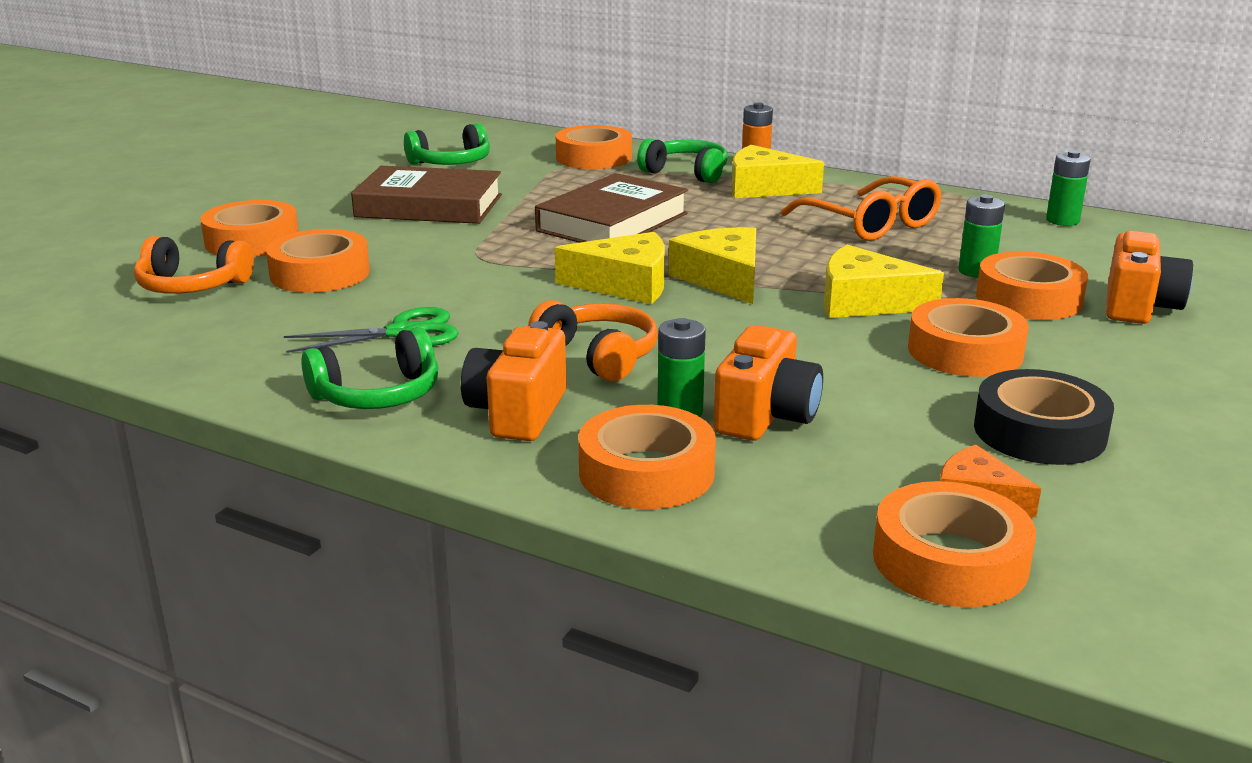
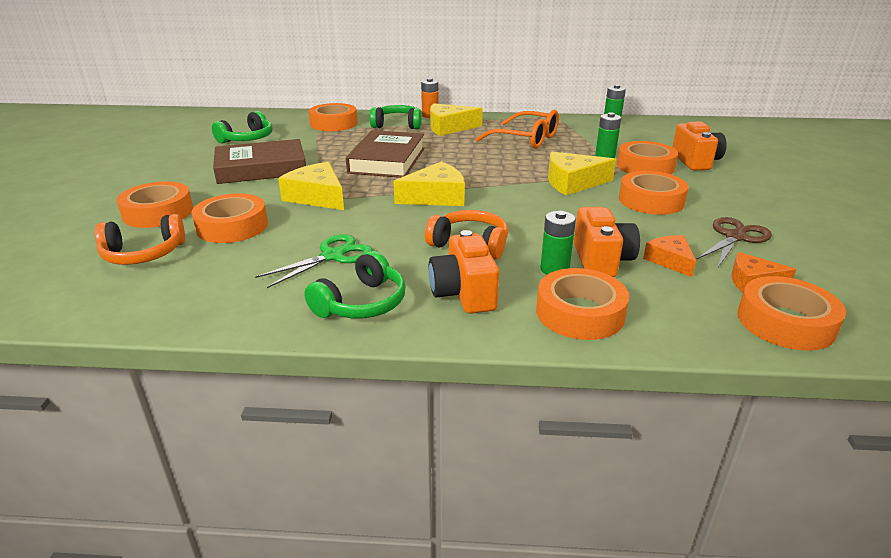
camera: 25 degrees left, 5 degrees up
(723, 278) = (485, 183): yellow cheese -> yellow cheese (317, 197)
(876, 440) = (670, 261): none -> orange cheese
(1039, 432) = (735, 237): black tape -> brown scissors

